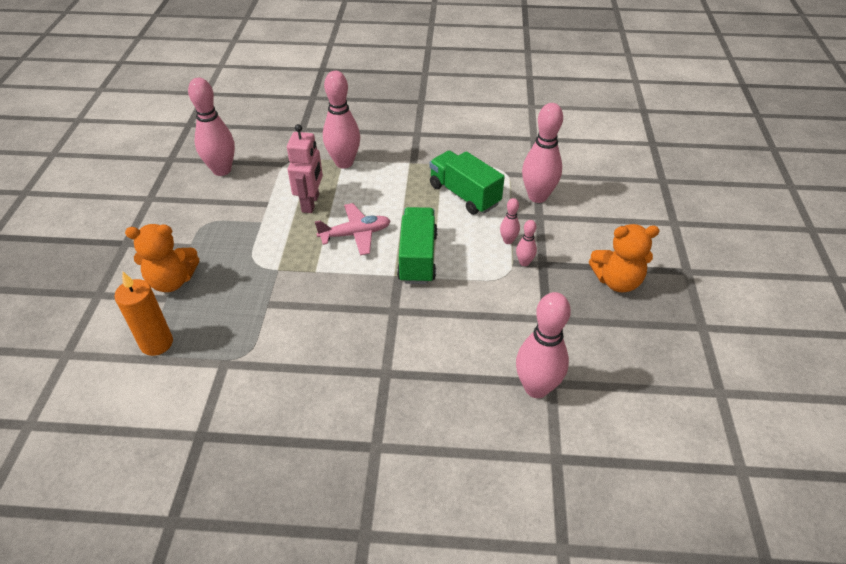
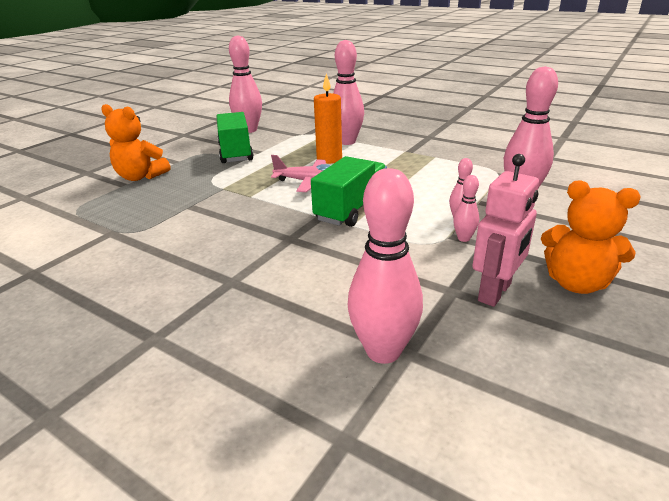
camera: 30 degrees right, 15 degrees down
(157, 343) = (83, 207): orange candle -> orange candle (329, 159)
(311, 203) = (294, 158): pink robot -> pink robot (495, 292)
(464, 195) = (440, 179): green truck -> green truck (236, 153)

